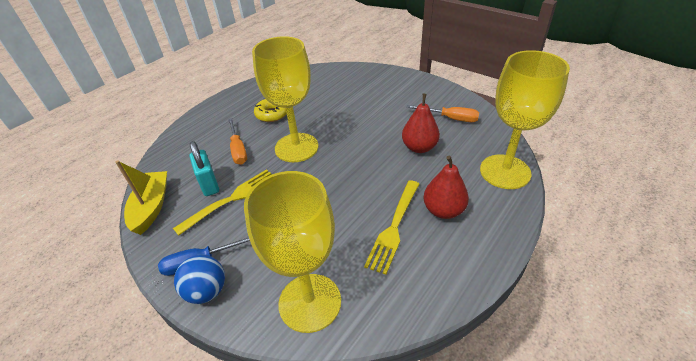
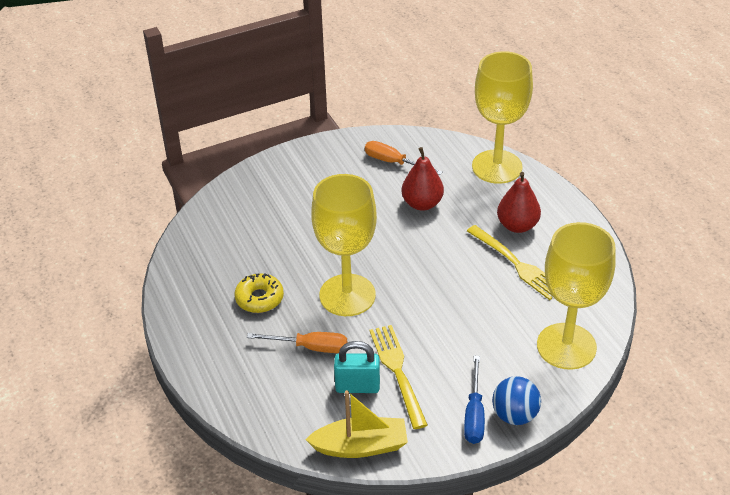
camera: 65 degrees left, 0 degrees up
(151, 207) = (360, 446): yellow boat -> yellow boat turned 150 degrees clockwise
(450, 118) = (393, 162): orange screwdriver -> orange screwdriver turned 105 degrees counterclockwise

